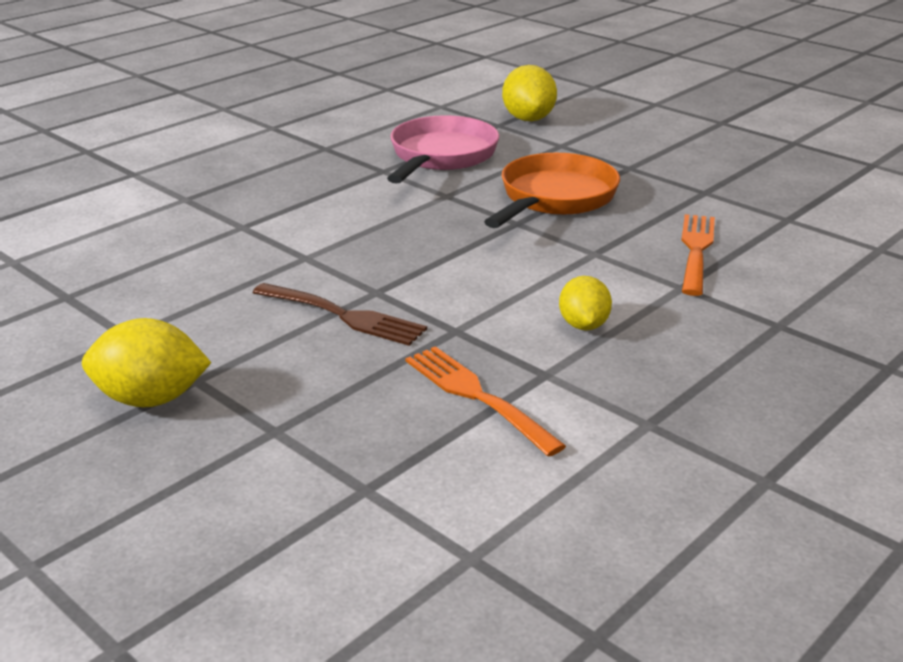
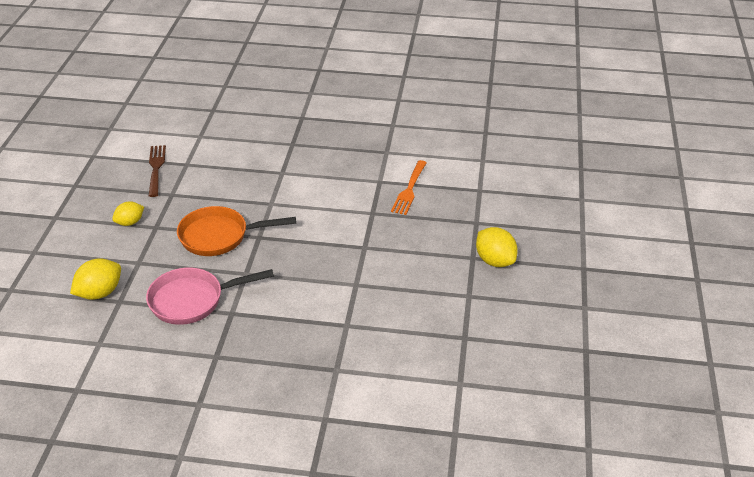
camera: 125 degrees left, 10 degrees up
(343, 316) = (392, 246): brown fork -> brown fork (156, 168)
(583, 325) = (337, 185): yellow lemon -> yellow lemon (130, 222)
(696, 250) = (243, 178): orange fork -> none

